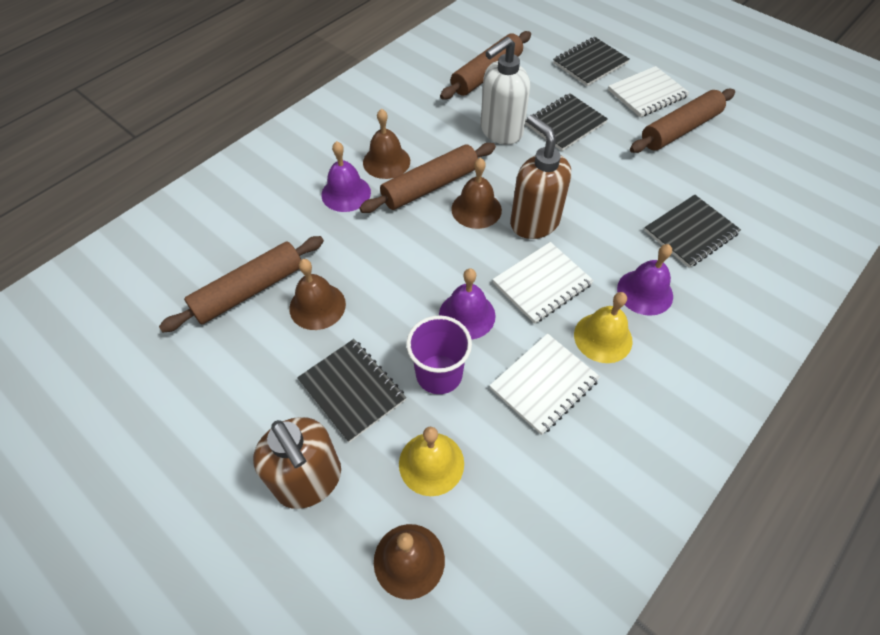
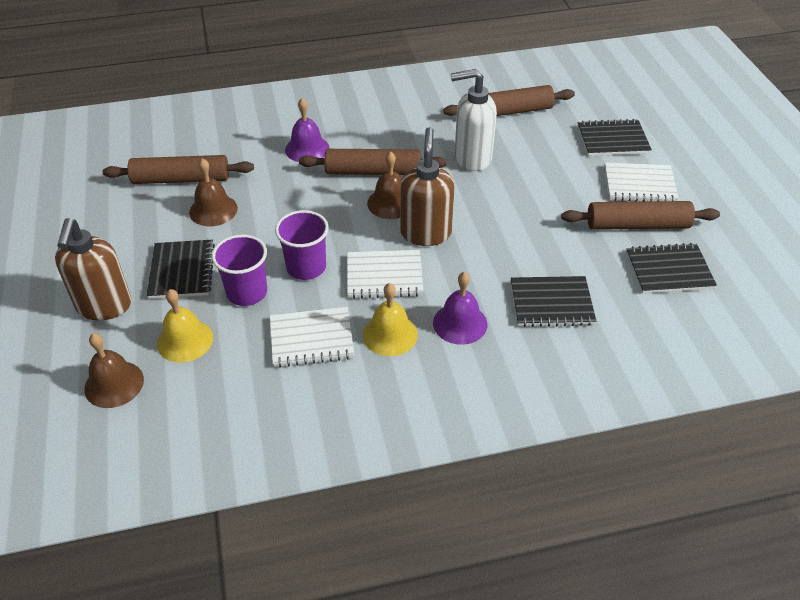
camera: 35 degrees right, 10 degrees down
(386, 161) = (359, 140): brown bell -> none
(467, 315) = (306, 267): purple bell -> purple cup
(565, 124) = (534, 176): black notebook -> black notebook (669, 270)

